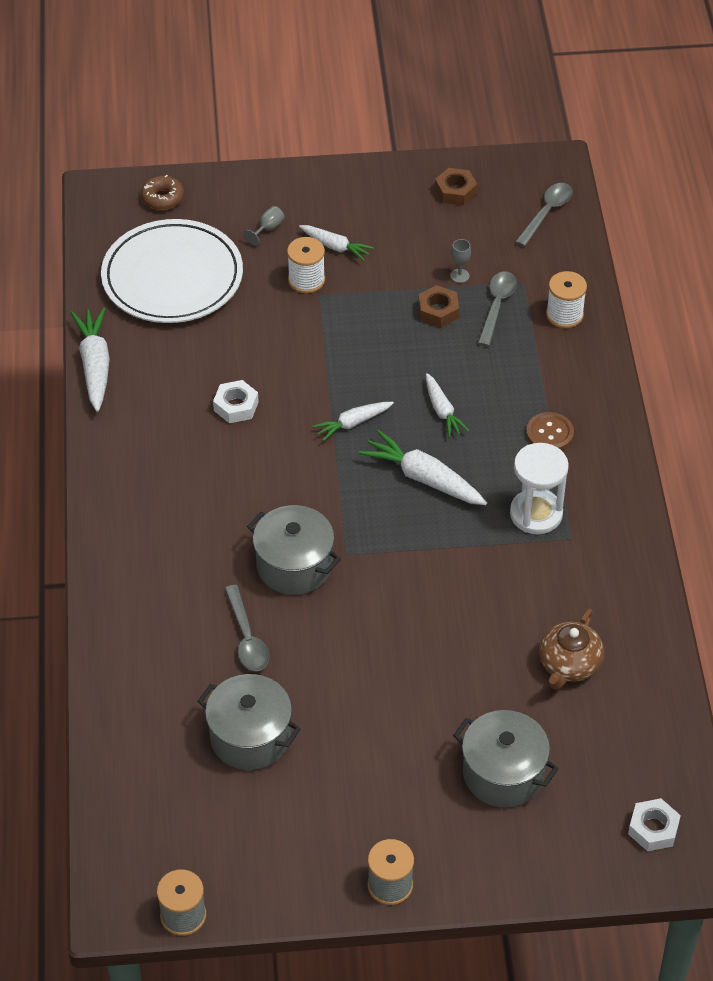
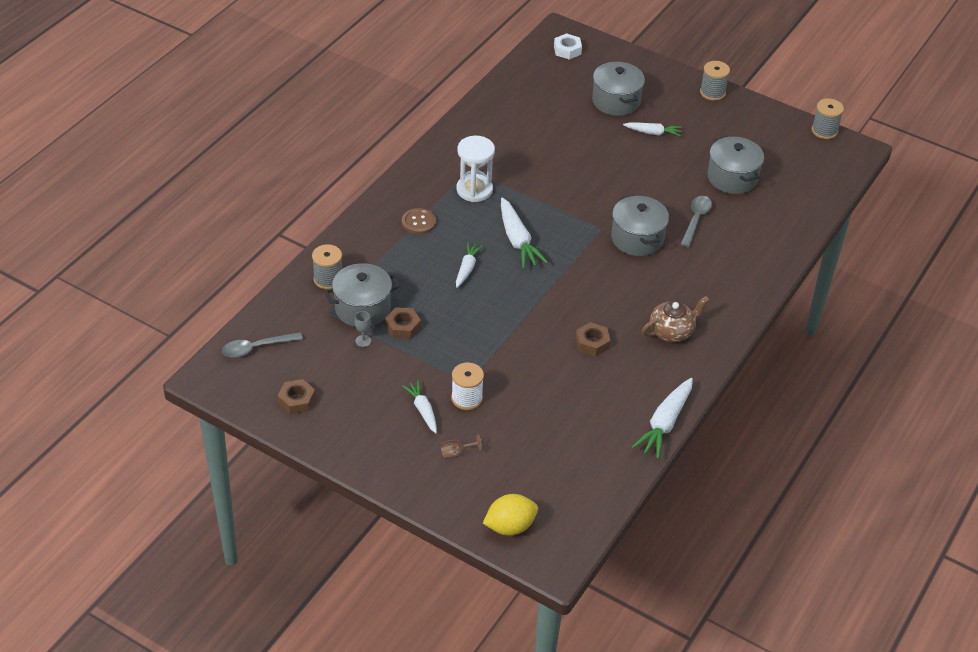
camera: 145 degrees left, 5 degrees down
(163, 198) = (510, 526): brown donut -> yellow lemon
(172, 277) = (558, 456): white plate -> none
(236, 406) = (592, 343): white nut -> brown nut
(268, 229) = (456, 452): grey goblet -> brown goblet
(352, 423) = (528, 292): white carrot -> white carrot (653, 133)
(497, 306) = (362, 308): grey spoon -> grey pot
(564, 315) = (328, 279): white spool -> grey spool
(569, 665) = (535, 122): brown teapot -> brown teapot (672, 331)

